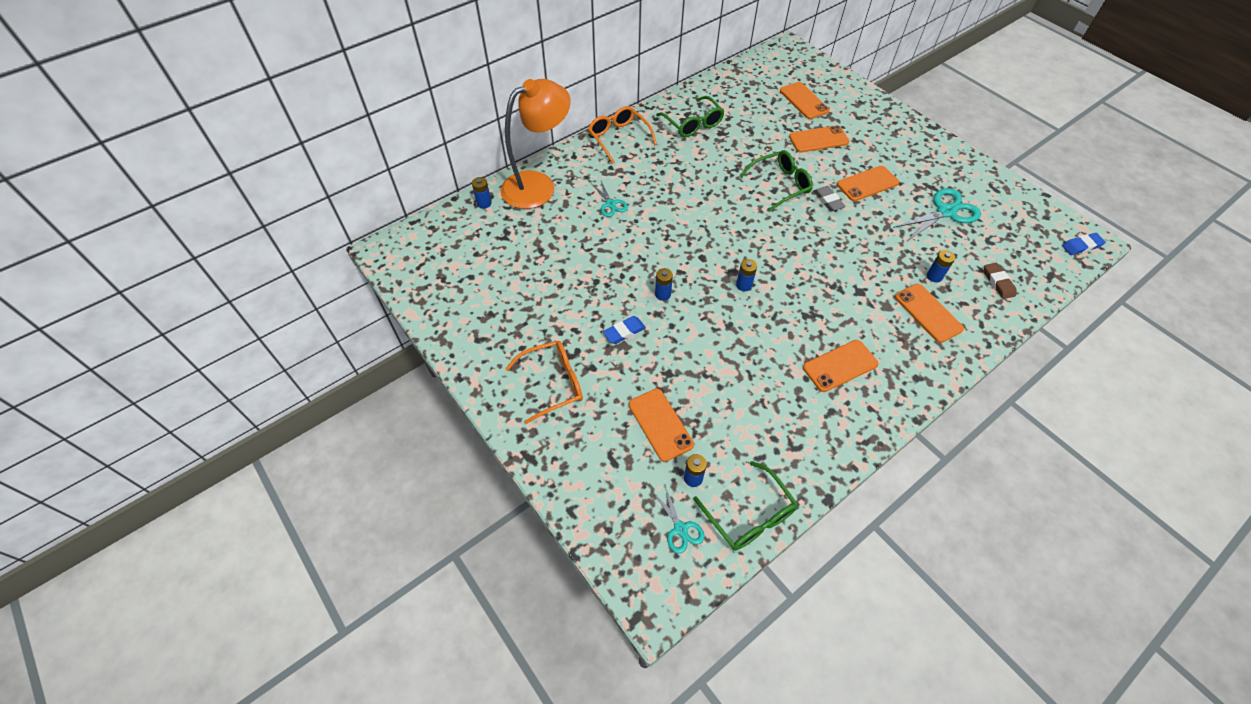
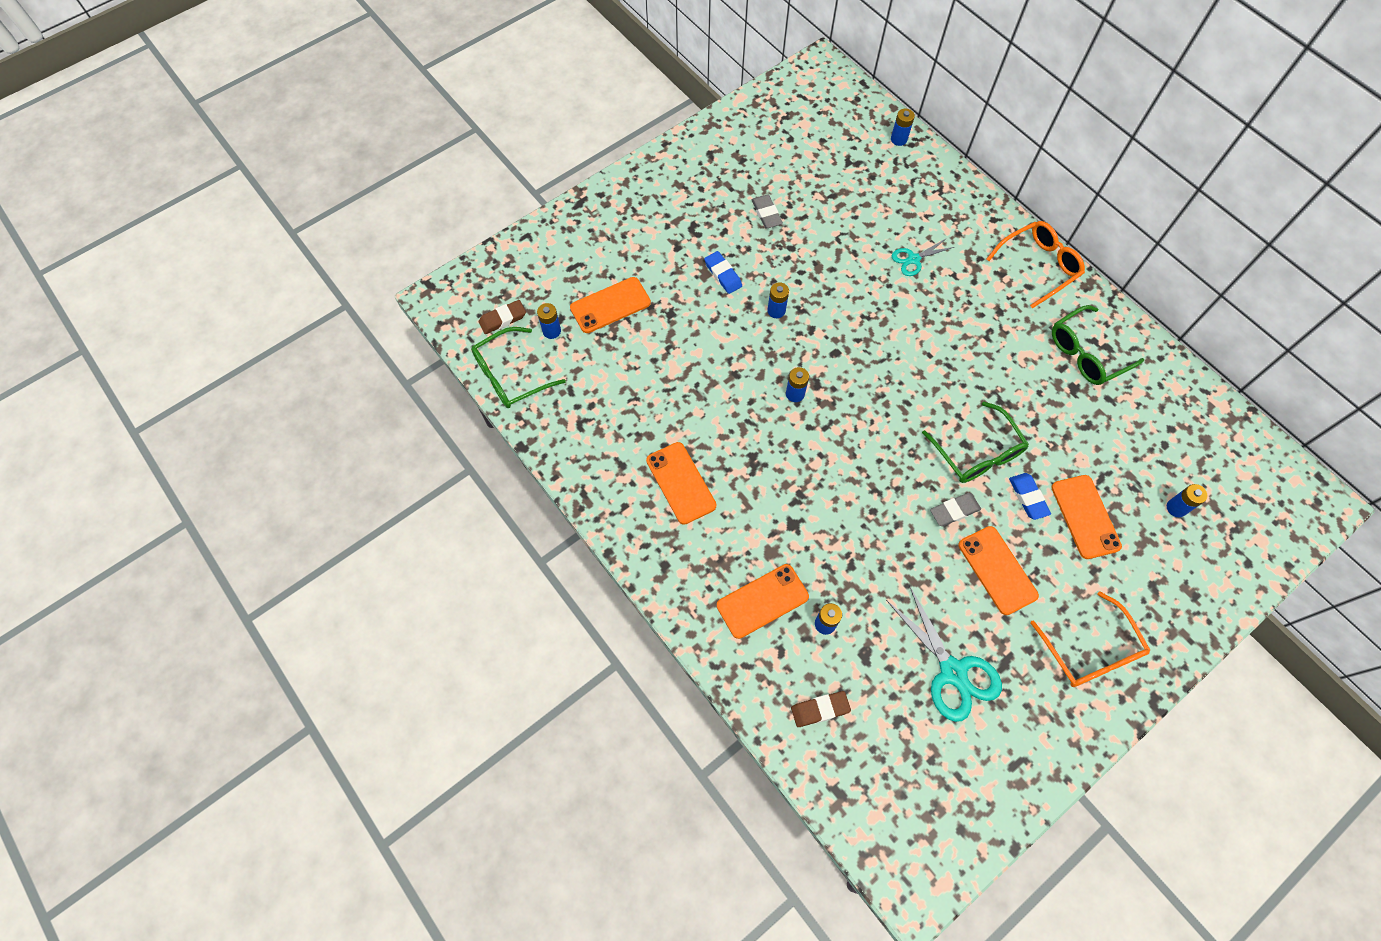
camera: 90 degrees right, 10 degrees up
(538, 185) = (936, 187): orange lamp -> none
(552, 383) = (658, 216): orange glasses -> orange glasses (1090, 650)
(557, 297) = (766, 214): none -> grey eraser
(680, 529) = (503, 319): turquoise scissors -> brown eraser
(803, 101) = (1176, 508): orange phone -> blue battery
(1081, 246) = (903, 866): blue eraser -> blue eraser (1028, 497)

